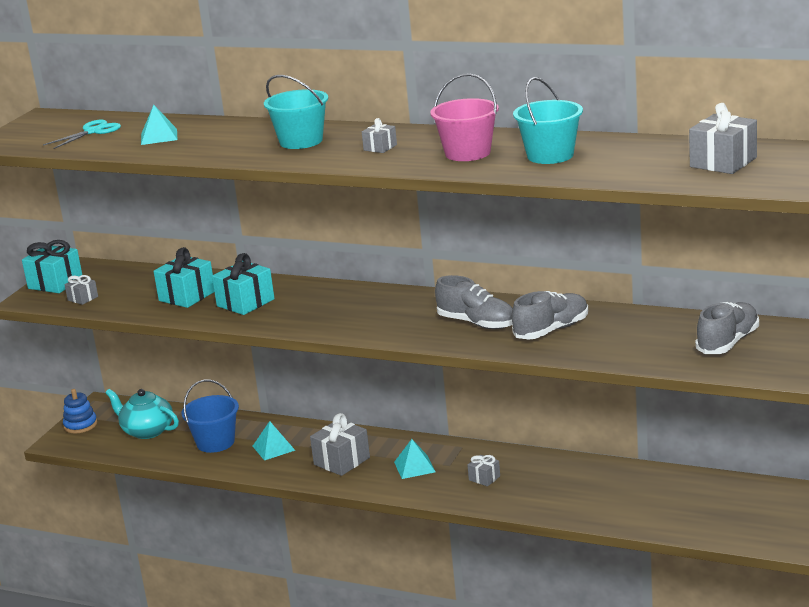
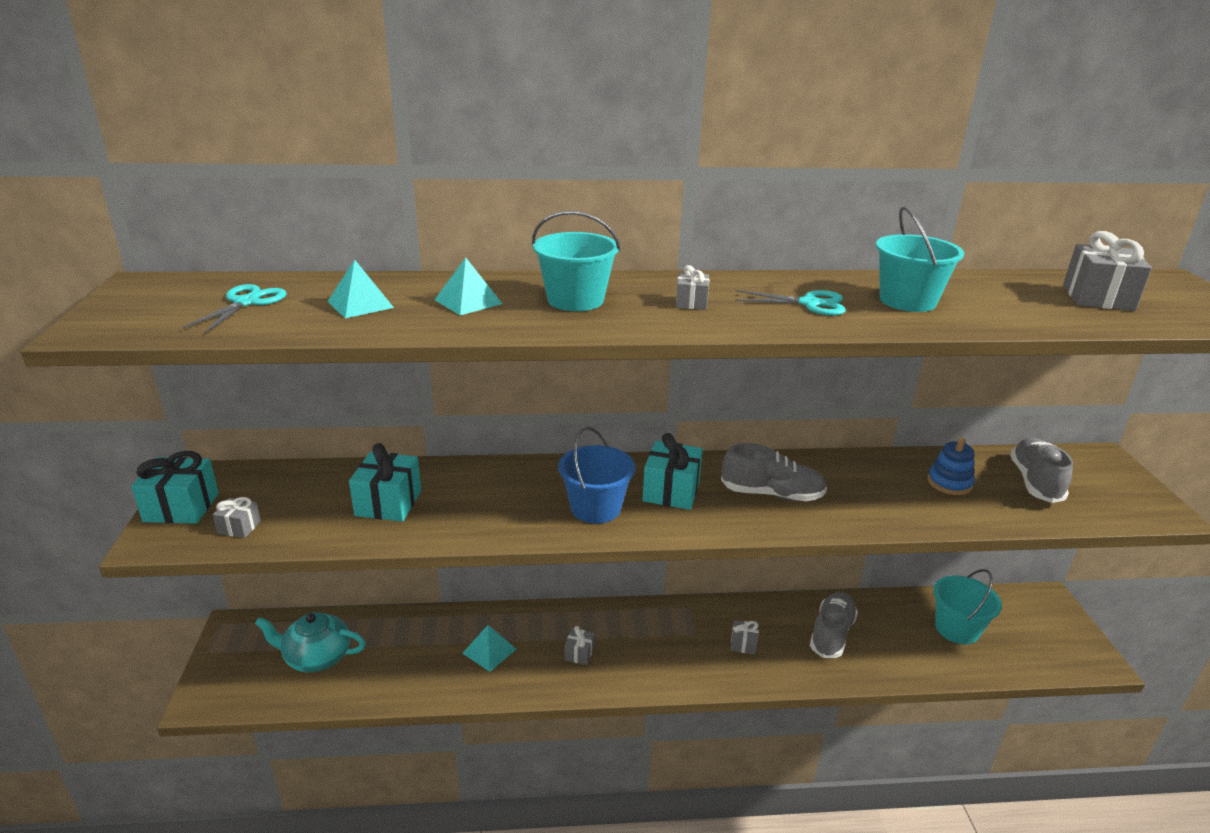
camera: 30 degrees left, 5 degrees up
(80, 425) = (221, 666): blue stacking toy -> blue stacking toy (949, 483)
(215, 442) = (414, 657): blue bucket -> blue bucket (595, 508)
(245, 303) = (474, 503): turquoise gift -> turquoise gift (671, 491)
(342, 461) = (579, 653): grey gift -> grey gift, size x0.54
(414, 467) = (662, 644): turquoise pyramid -> turquoise pyramid (468, 301)
(467, 153) = (809, 303): pink bucket -> turquoise scissors
(551, 330) = (857, 492): grey shoe -> grey shoe (831, 634)
(699, 501) = (957, 629): none -> turquoise bucket

